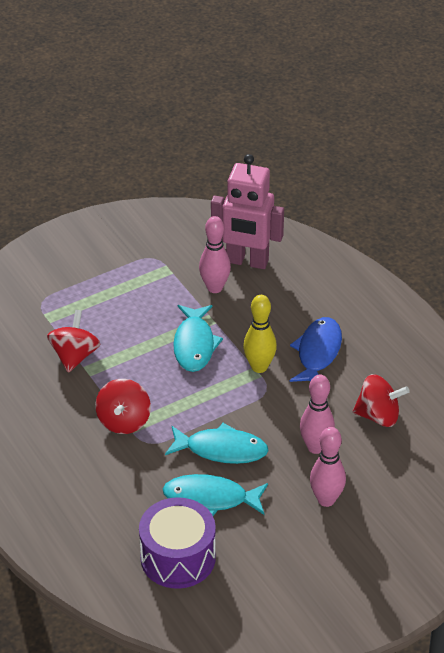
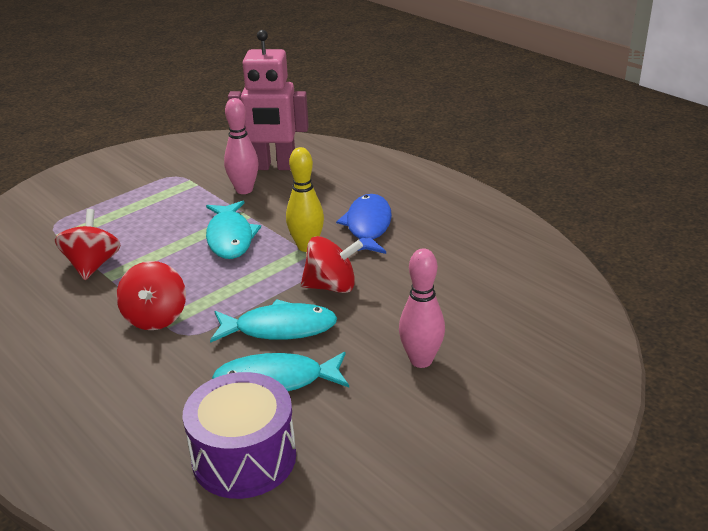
camera: 10 degrees left, 10 degrees down
(315, 447) = (391, 310): pink bowling pin -> none
(378, 416) = (453, 271): red spinning top -> red spinning top (331, 286)

